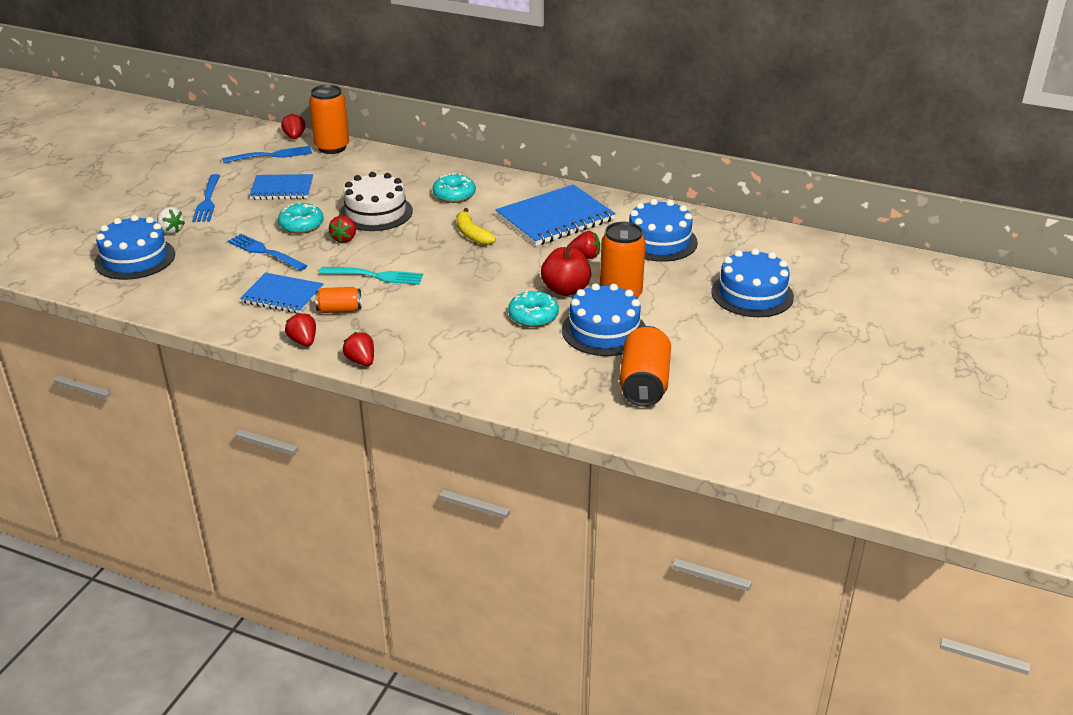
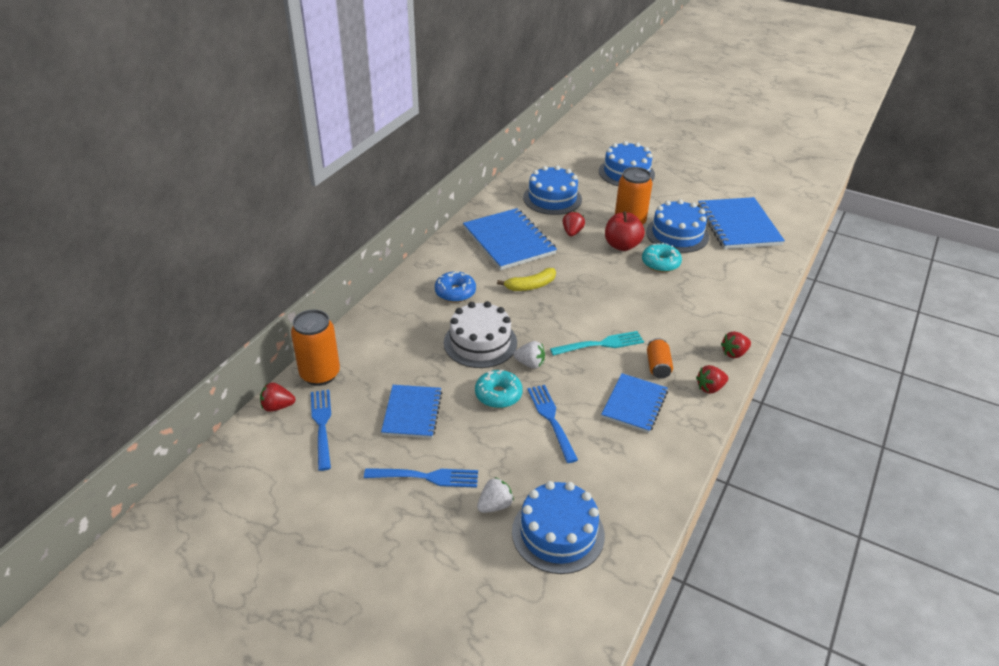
camera: 85 degrees left, 5 degrees up
(265, 252) = (552, 420): blue fork -> blue fork turned 120 degrees clockwise
(344, 239) = (530, 364): red strawberry -> white strawberry
(374, 276) = (600, 344): turquoise fork -> turquoise fork turned 60 degrees clockwise
(454, 195) = (455, 292): turquoise donut -> blue donut
(644, 383) = (738, 225): orange can -> blue notebook

